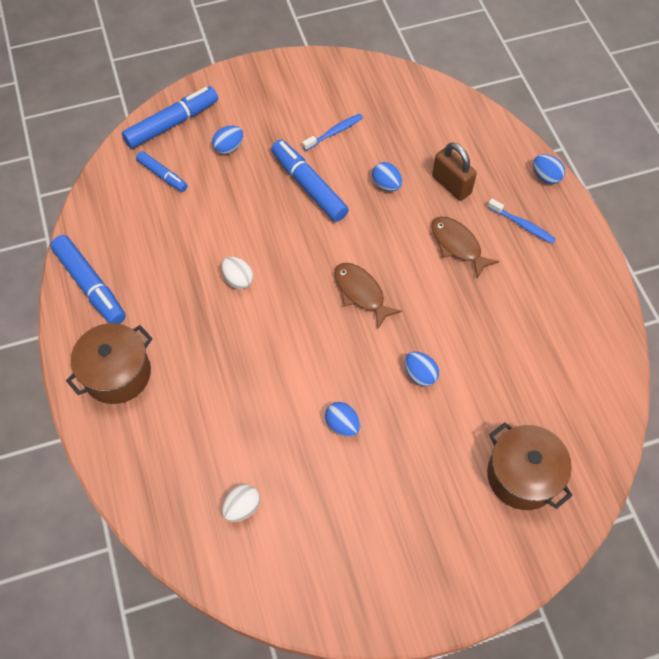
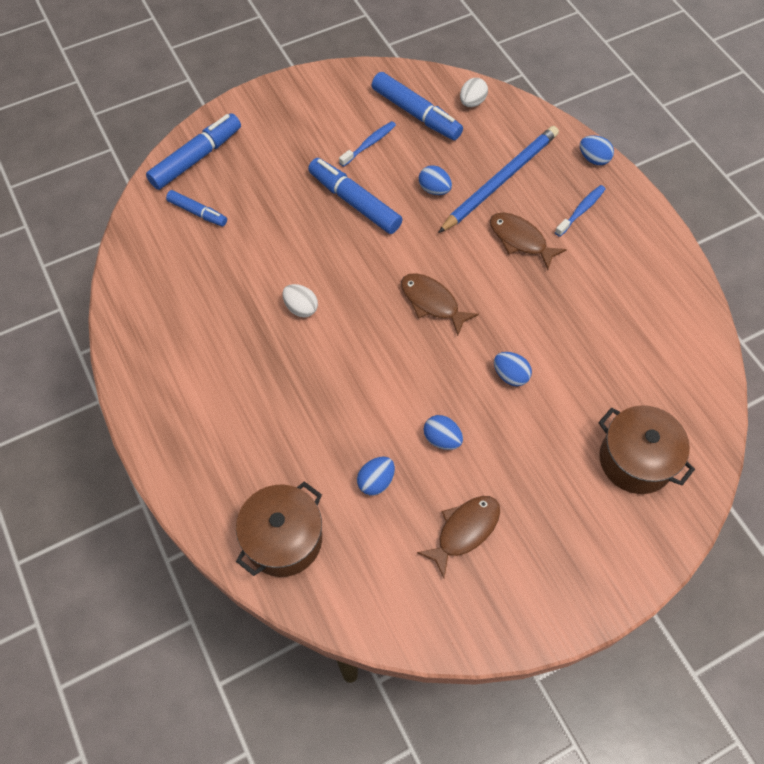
camera: 10 degrees left, 0 degrees up
(90, 285) = (144, 337): blue marker -> blue marker (416, 113)
(117, 374) = (193, 425): brown pot -> brown pot (283, 539)
(229, 147) = (262, 174): blue egg -> blue egg (376, 481)
(242, 507) = (356, 541): white egg -> white egg (472, 102)
(344, 515) = (464, 531): none -> brown fish
(451, 185) = (500, 180): brown padlock -> blue pencil
(522, 225) = (581, 210): blue toothbrush -> blue toothbrush turned 75 degrees counterclockwise

